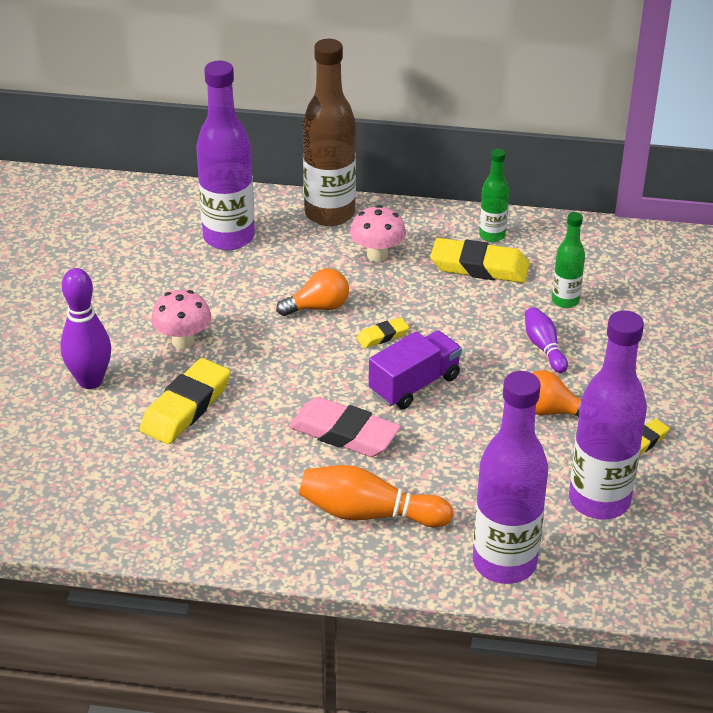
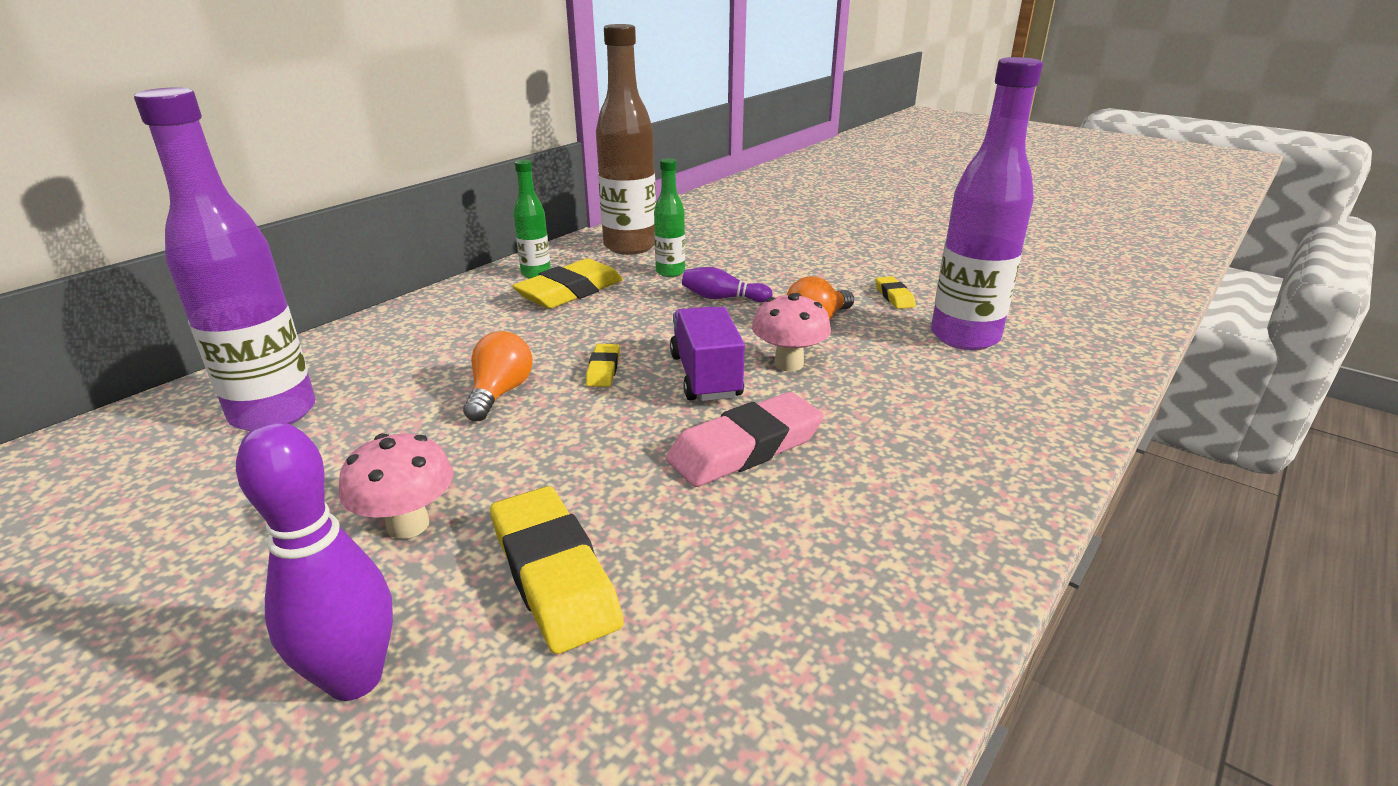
camera: 60 degrees left, 10 degrees down
(329, 214) = (359, 337): brown bottle -> brown bottle (630, 246)
(369, 513) = (911, 477): orange bowling pin -> none
(377, 255) = (471, 332): pink mushroom -> pink mushroom (788, 364)
(504, 563) = (1042, 413): purple bottle -> none

